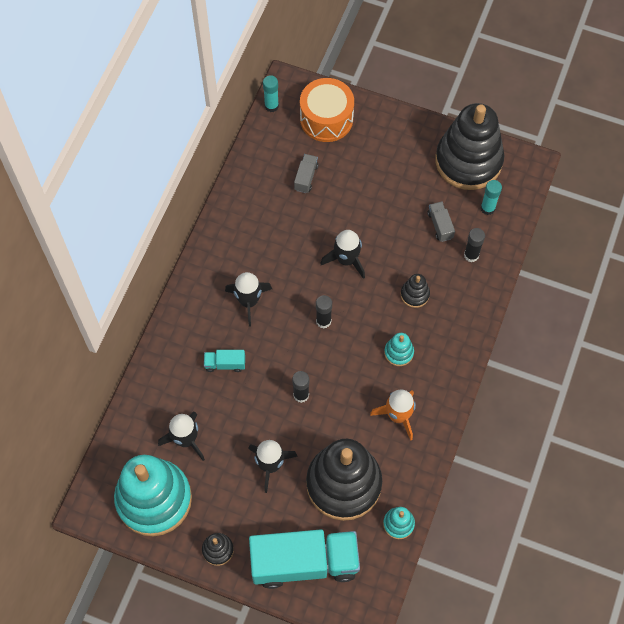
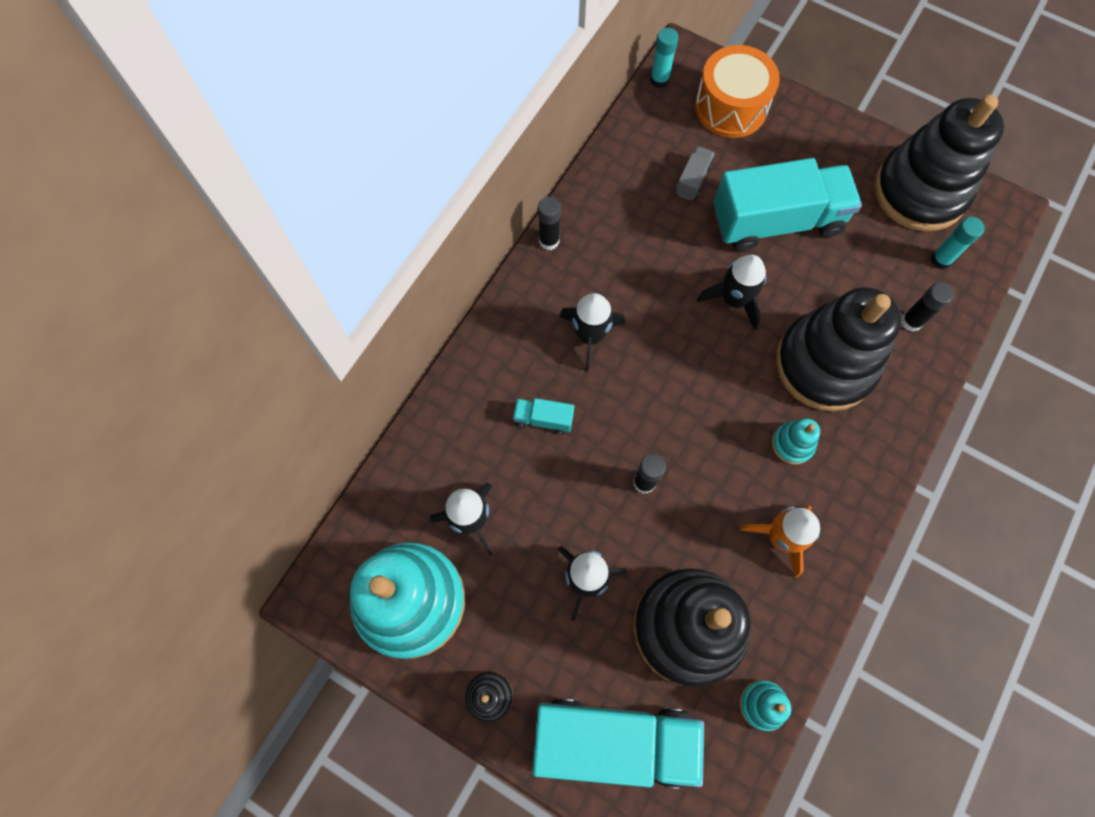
camera: 10 degrees right, 5 degrees up
(323, 321) = (690, 381): black glue stick -> black glue stick (549, 241)
(369, 198) = (776, 221): none -> turquoise truck
(414, 294) = (824, 364): black stacking toy -> black stacking toy, size x2.44
(440, 225) = (871, 273): grey truck -> none

